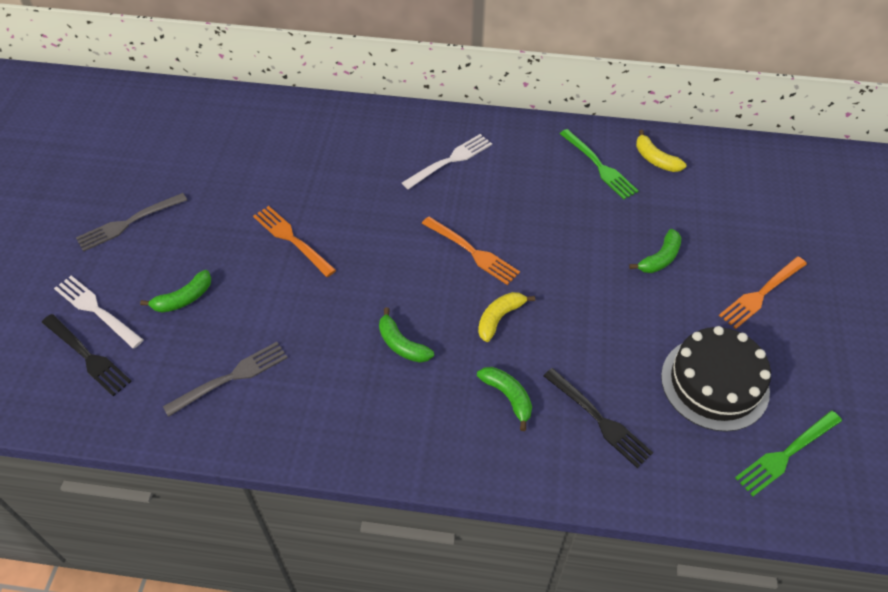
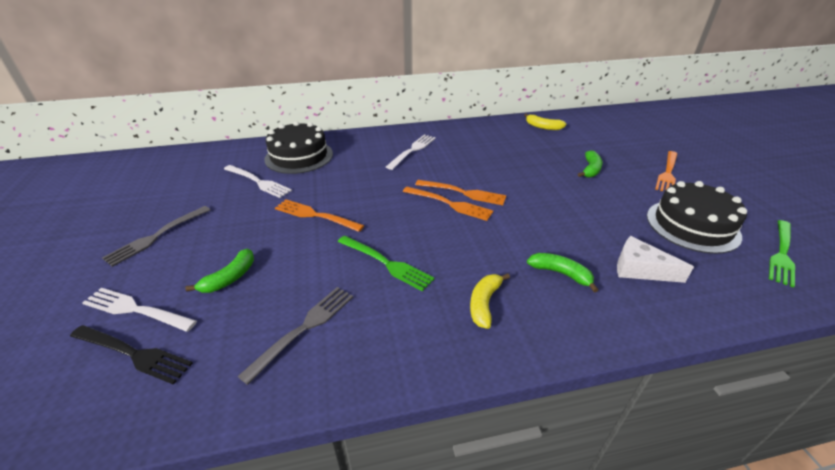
camera: 20 degrees left, 15 degrees down
(248, 168) = (258, 182): none -> white fork
(308, 135) = (299, 156): none -> black cake
(401, 344) = (449, 261): green banana -> none
(446, 265) = (449, 204): none -> orange fork
(499, 318) = (513, 225): yellow banana -> yellow banana (484, 303)
(599, 166) = (512, 135): green fork -> green fork (386, 263)
(599, 419) = (640, 269): black fork -> white cheese

